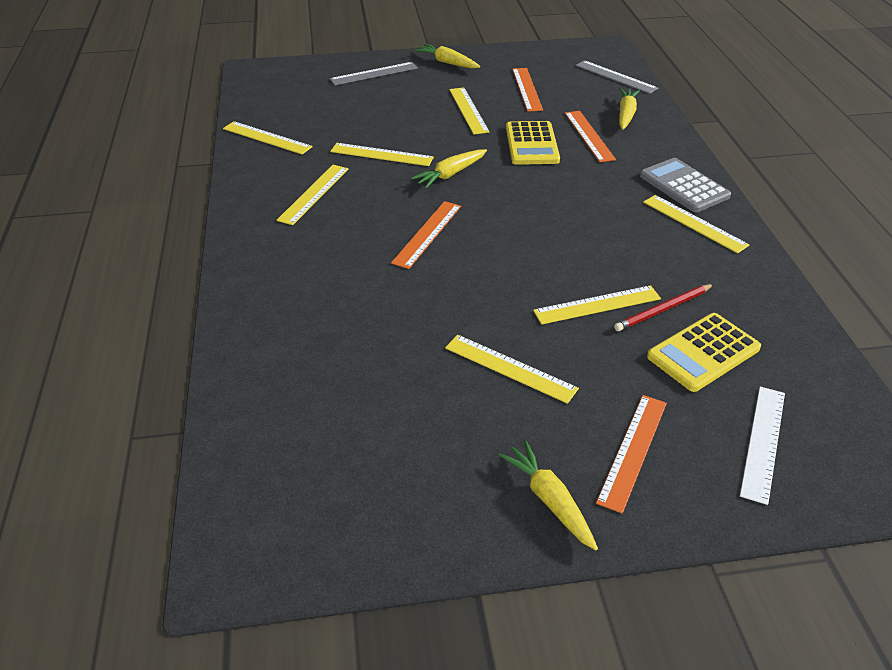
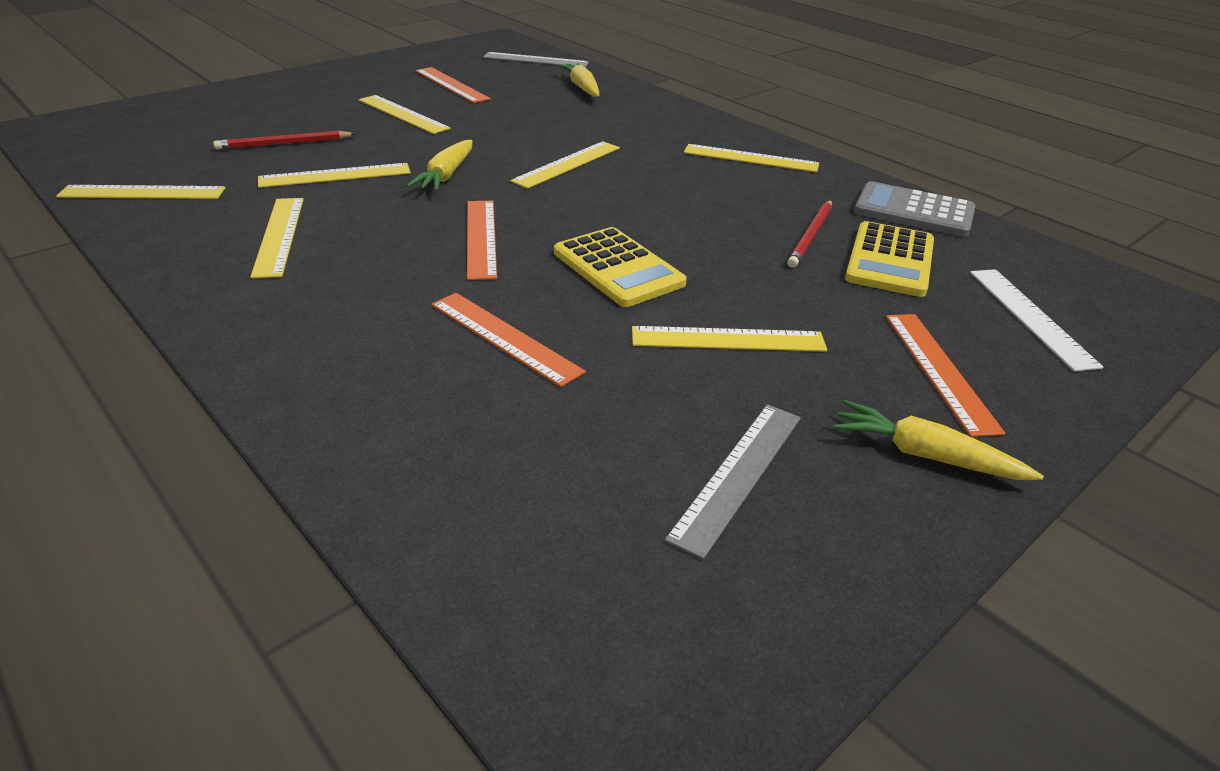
camera: 35 degrees left, 5 degrees down
(372, 118) = (283, 144): none -> red pencil
(374, 73) = (241, 102): grey ruler -> grey ruler (738, 474)
(447, 62) = (329, 77): yellow carrot -> none
(532, 144) = (511, 129): yellow calculator -> yellow calculator (618, 268)
(589, 136) = (564, 111): orange ruler -> orange ruler (504, 337)
(597, 305) = (745, 251): yellow ruler -> yellow ruler (567, 164)
(684, 186) = (705, 132): grey calculator -> grey calculator (913, 211)

